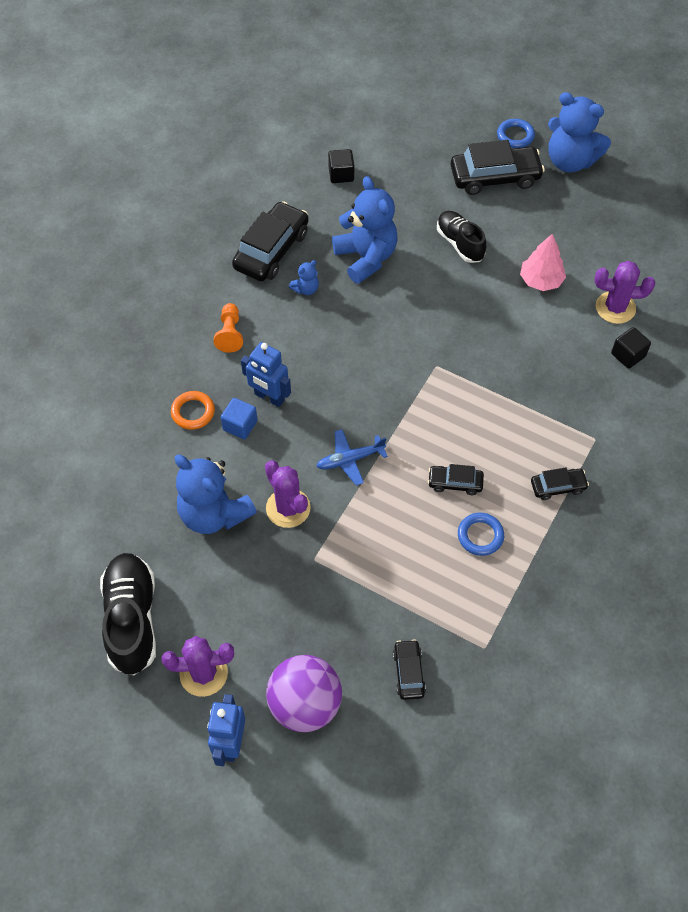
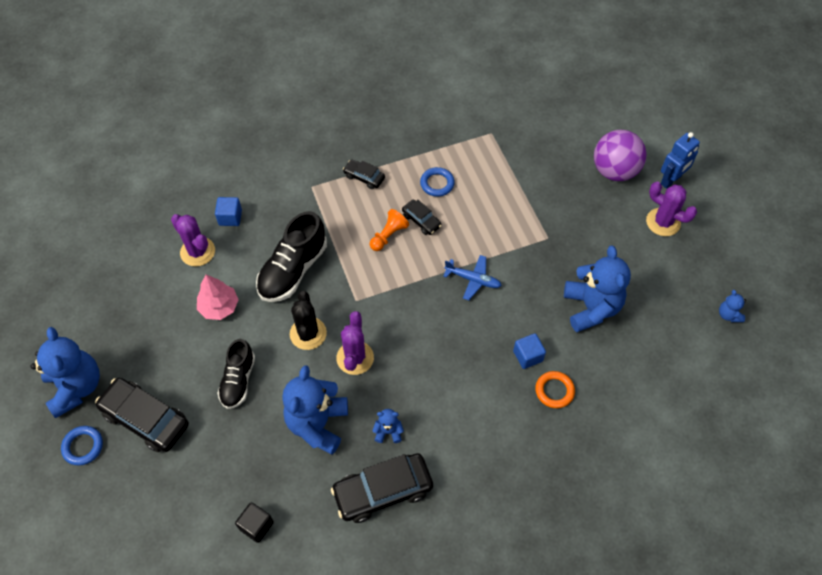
camera: 140 degrees left, 0 degrees up
(68, 607) = (728, 315): none -> blue teddy bear
(132, 619) = (689, 280): black shoe -> black shoe (293, 270)
(230, 334) = (478, 436): orange pawn -> orange pawn (388, 235)
(269, 397) = (490, 362): blue robot -> none
(288, 508) = (539, 278): purple cactus -> purple cactus (355, 358)
(408, 672) = (543, 148): black car -> none
(446, 312) = (308, 333): none -> black cactus
(628, 355) = (230, 217): black cube -> blue cube

